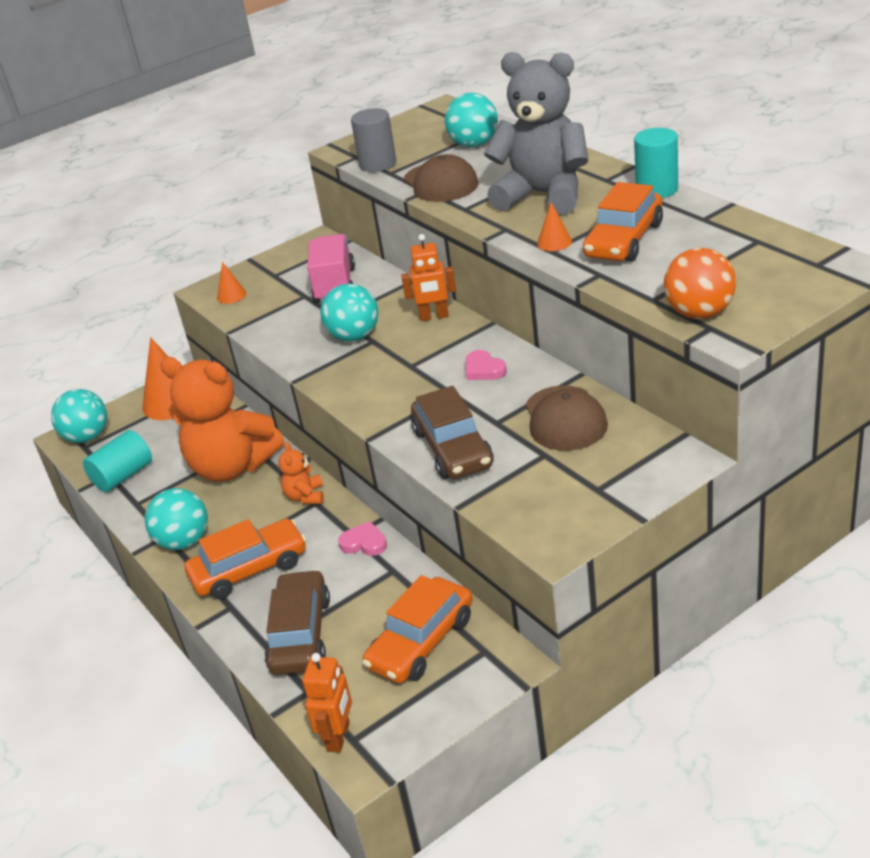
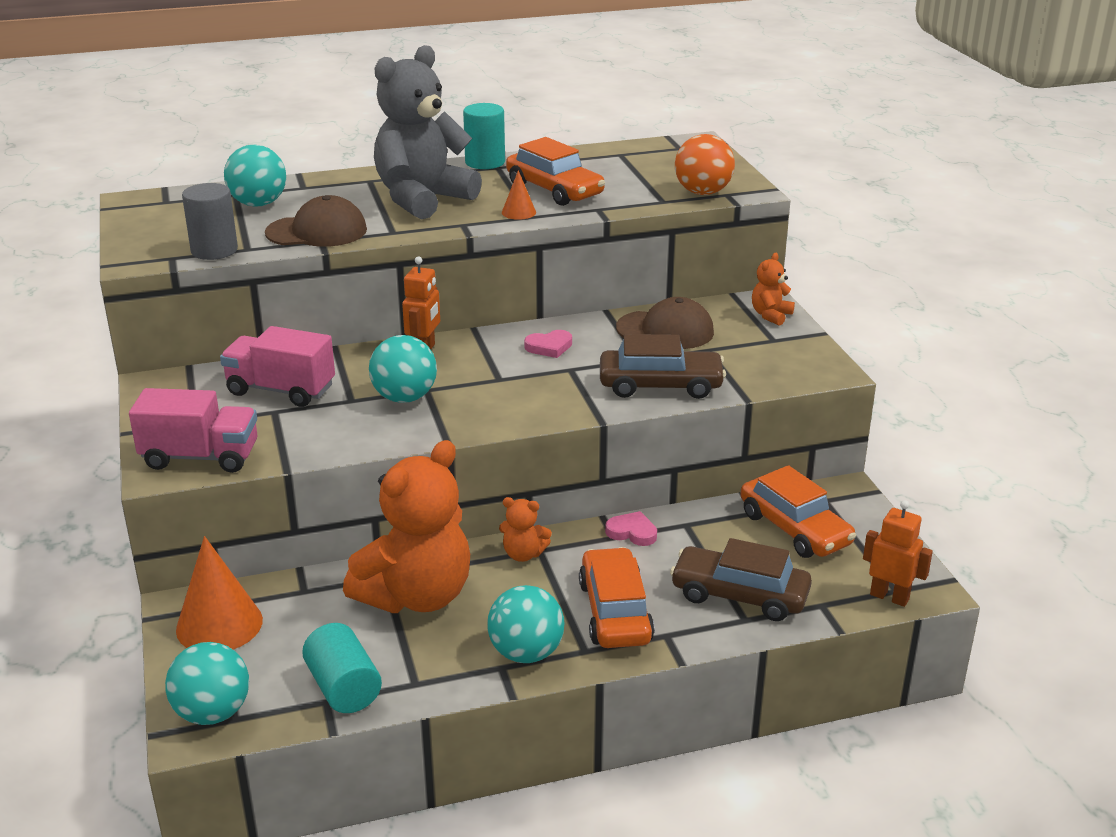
camera: 75 degrees left, 5 degrees down
(231, 295) = (200, 457): orange cone -> pink truck
(364, 543) = (632, 532): pink heart -> pink heart turned 75 degrees clockwise
(653, 472) = (770, 315): none -> orange teddy bear

